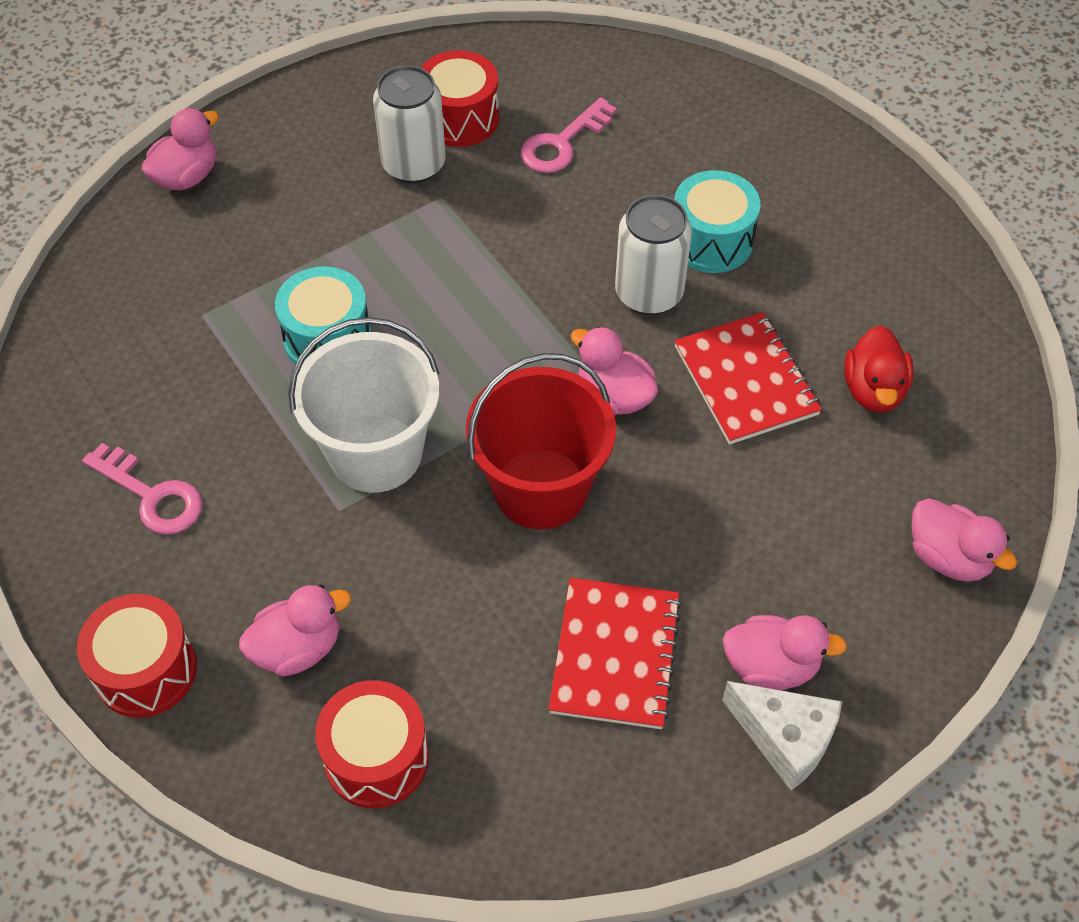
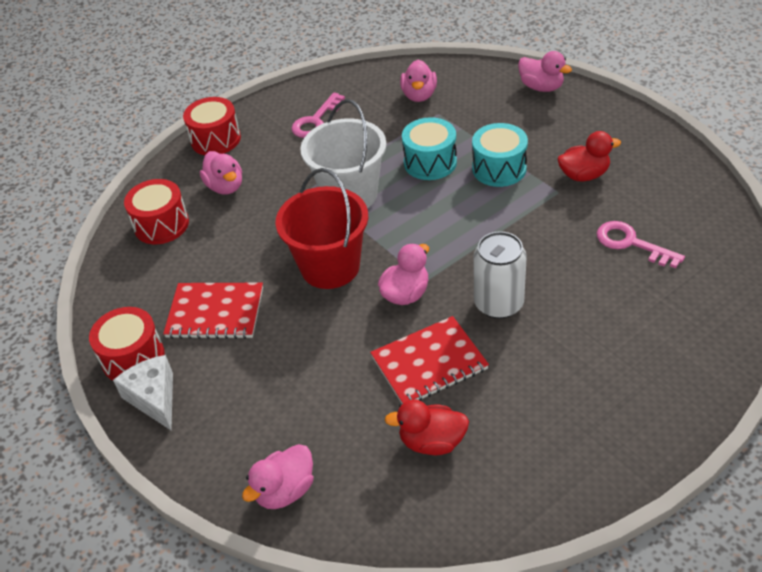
camera: 90 degrees right, 10 degrees down
(413, 164) = (584, 175): white can -> red duck
(460, 118) = (636, 190): red drum -> red drum (133, 358)
(711, 240) = (559, 335): turquoise drum -> turquoise drum (499, 168)
(771, 666) = (203, 389): pink duck -> pink duck (419, 95)
(785, 739) = (154, 398): white cheese -> white cheese turned 120 degrees clockwise

